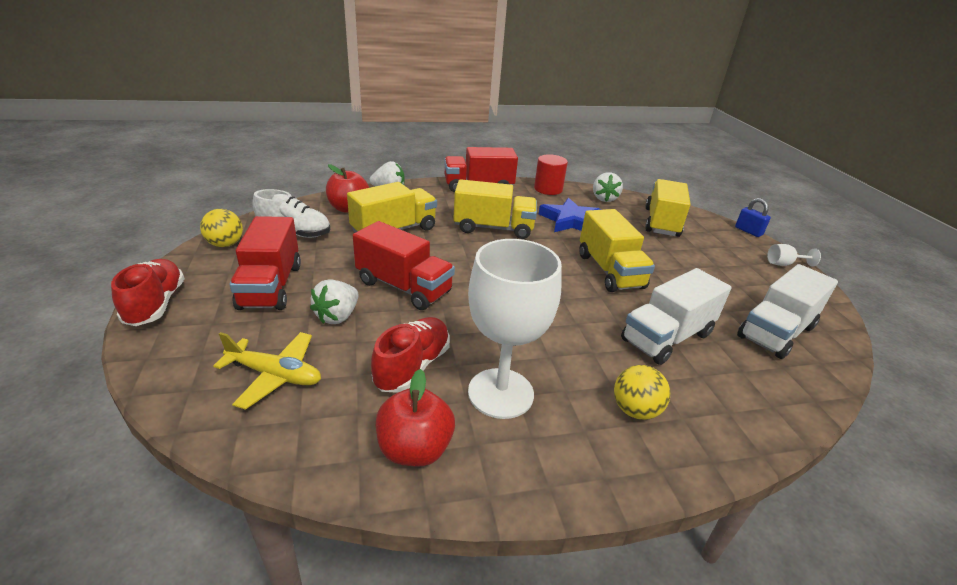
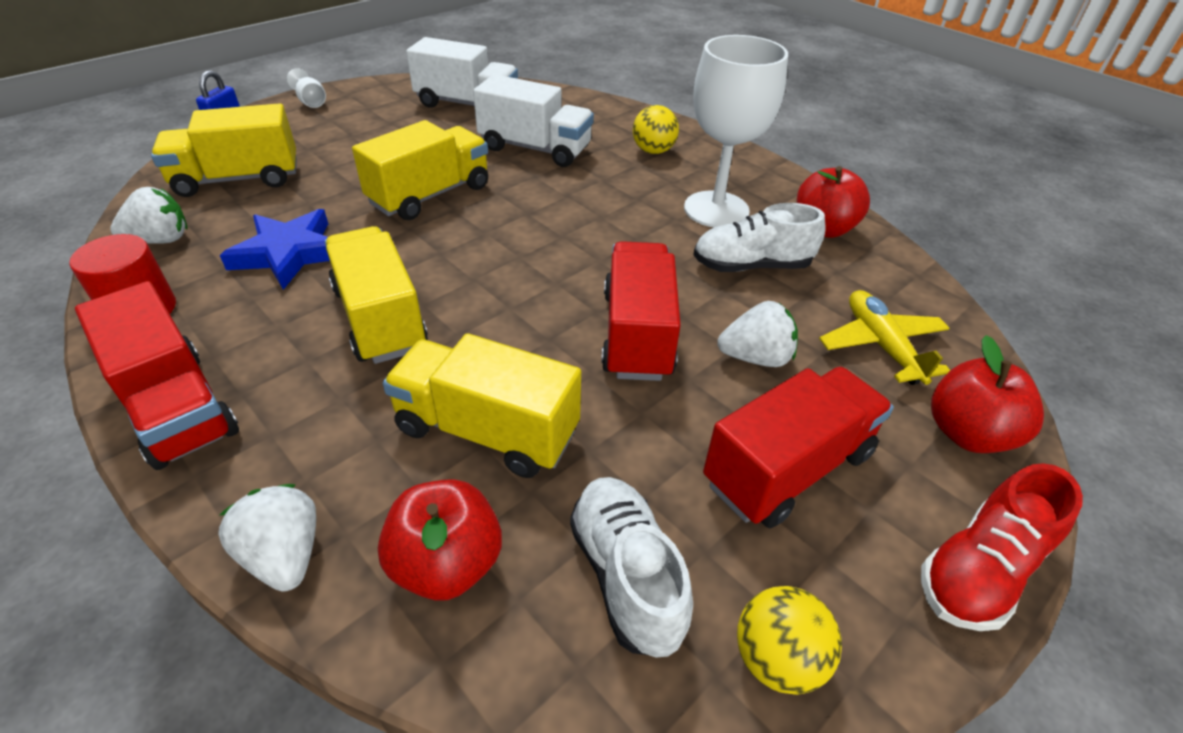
camera: 120 degrees left, 10 degrees up
(186, 358) = (967, 433): none -> red apple
(412, 366) = (751, 266): red shoe -> white shoe

